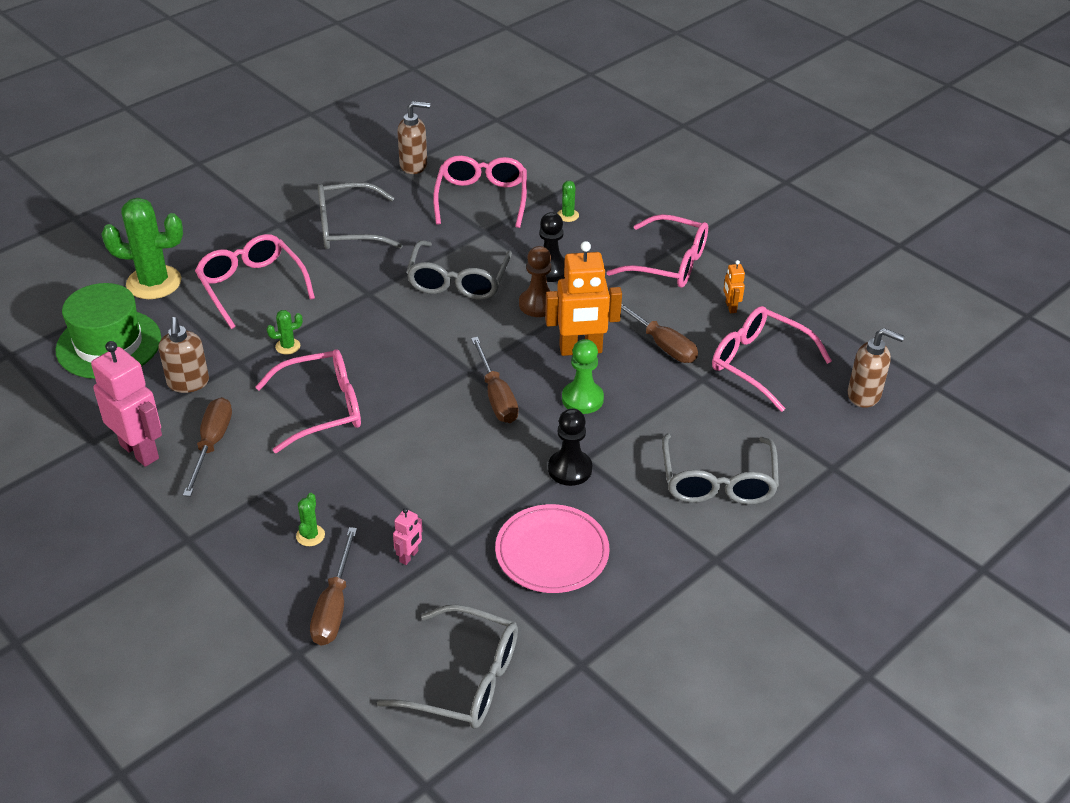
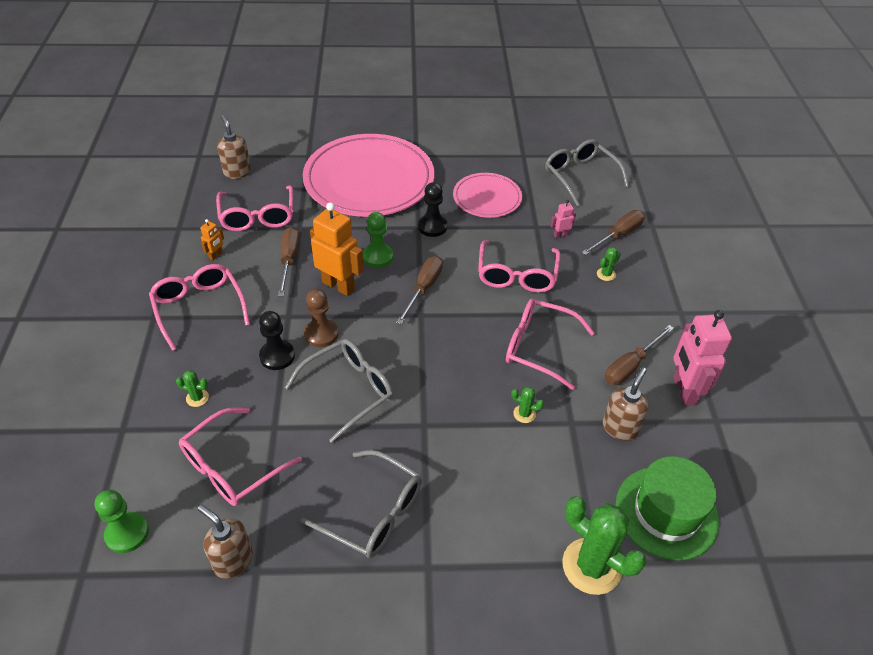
camera: 140 degrees left, 5 degrees up
(251, 286) = (508, 499): pink glasses -> pink glasses (517, 275)
(499, 143) = (127, 533): none -> green pawn
(567, 215) = (197, 398): green cactus -> green cactus turned 45 degrees clockwise
(718, 482) = (369, 180): grey glasses -> pink plate

